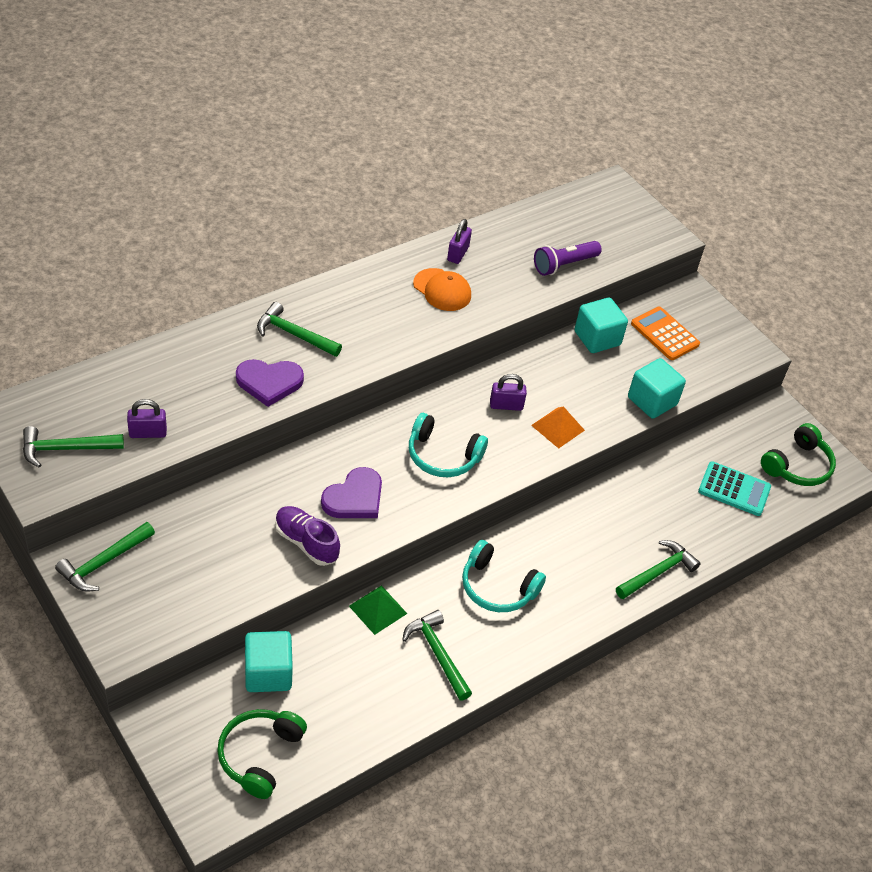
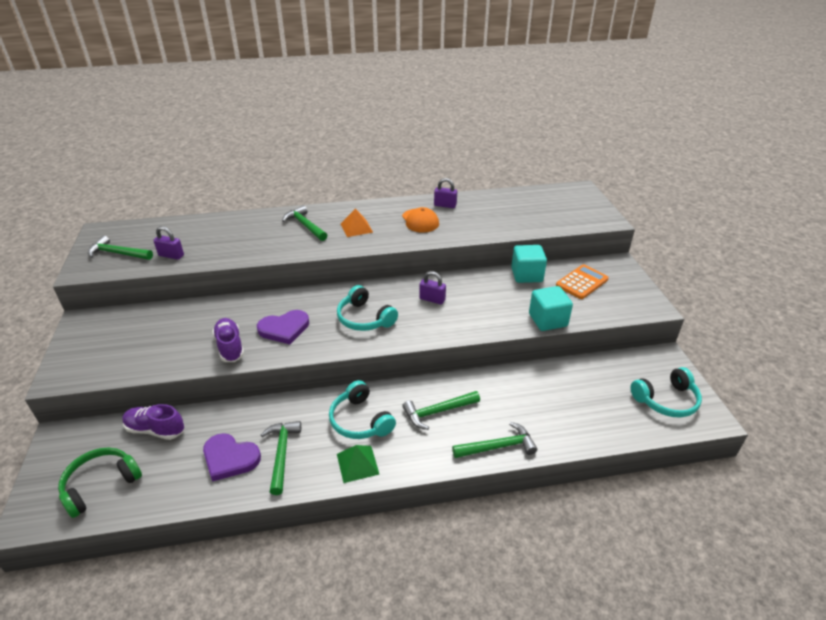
camera: 30 degrees right, 10 degrees down
(104, 562) = (99, 326): green hammer -> green hammer (438, 412)
(268, 673) = (155, 430): turquoise cube -> purple shoe
(269, 382) = (267, 245): purple heart -> purple heart (230, 458)
(378, 609) = (263, 410): green pyramid -> green pyramid (357, 464)
(458, 254) = (445, 205): purple padlock -> purple padlock turned 60 degrees clockwise
(558, 427) = (462, 320): orange pyramid -> orange pyramid (356, 228)
(564, 265) = (516, 222): purple flashlight -> none
(664, 334) = (582, 282): orange calculator -> orange calculator turned 60 degrees clockwise
(734, 489) = (599, 403): turquoise calculator -> none
(797, 466) = (666, 400): green headphones -> turquoise headphones

